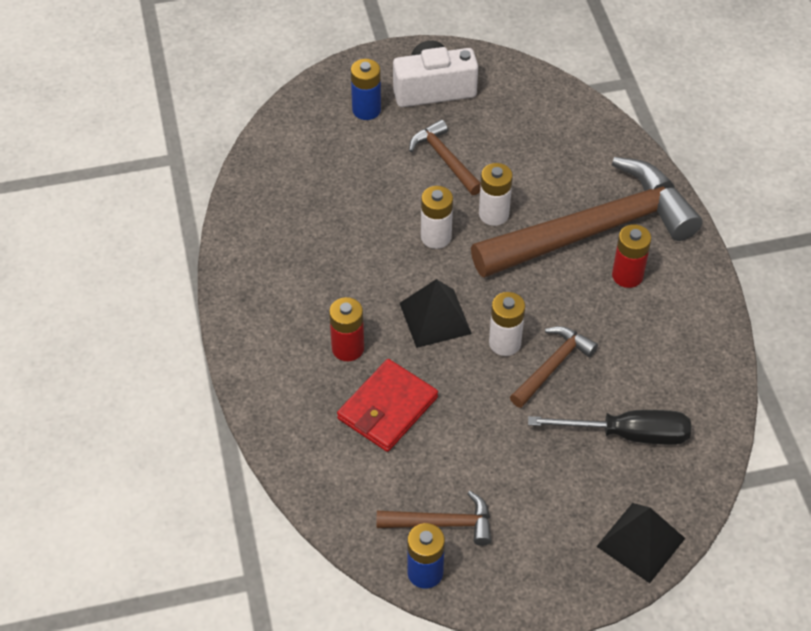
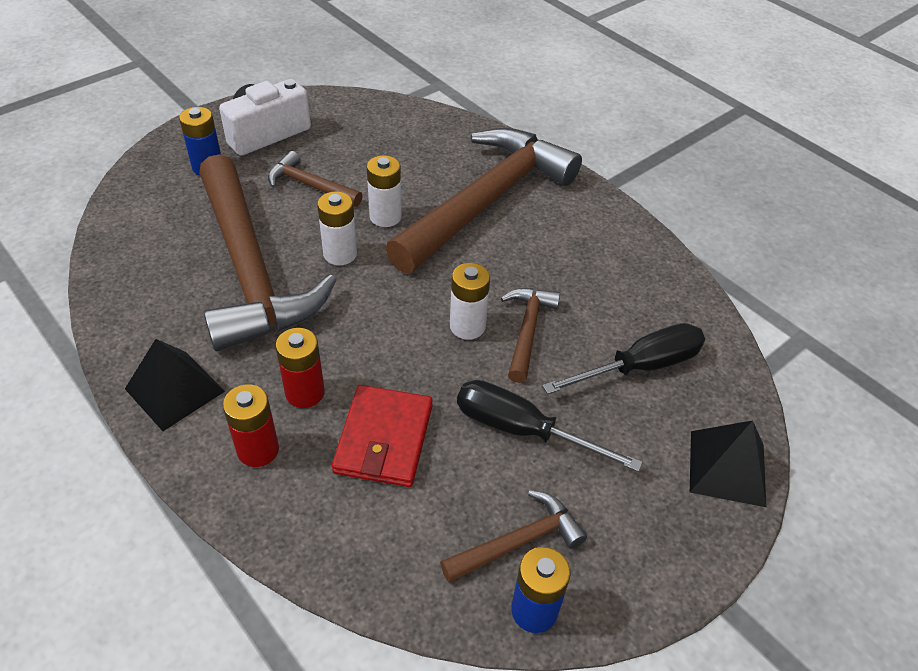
camera: 30 degrees left, 5 degrees down
(356, 225) = (250, 270): none -> brown hammer
(435, 318) = (382, 328): black pyramid -> black pyramid (174, 390)
(496, 445) = (522, 430): none -> black screwdriver
(627, 275) = (541, 228): red battery -> red battery (258, 450)

